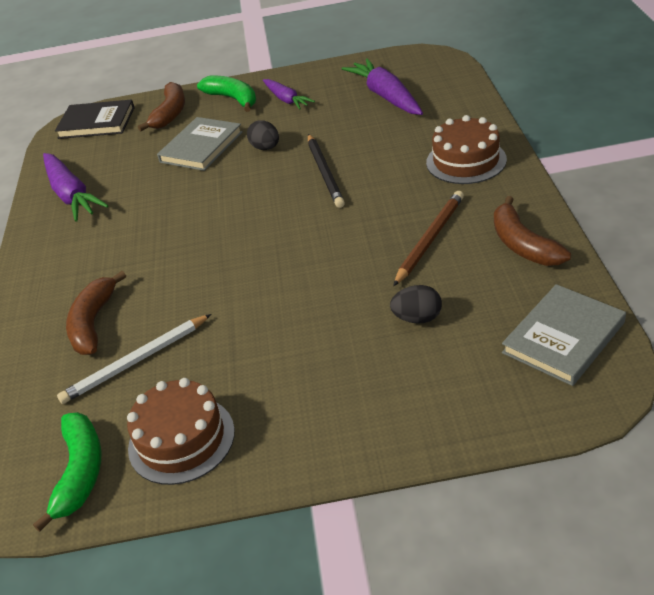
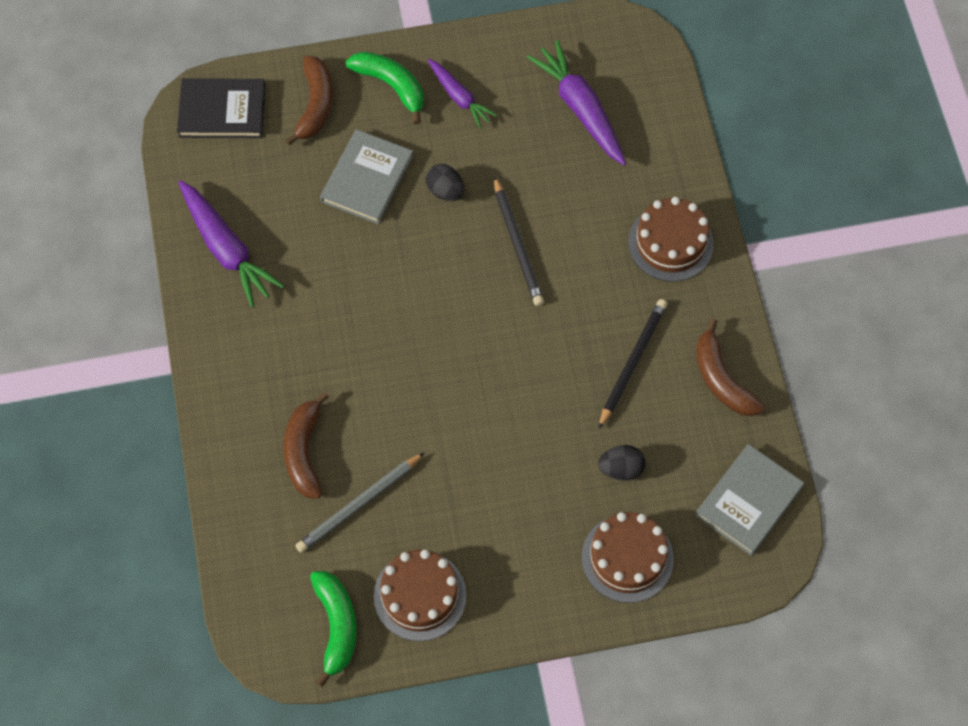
camera: 10 degrees left, 25 degrees up
(136, 362) = (359, 505): white pencil -> grey pencil
(424, 395) = (627, 558): none -> brown cake
(430, 239) = (632, 363): brown pencil -> black pencil

